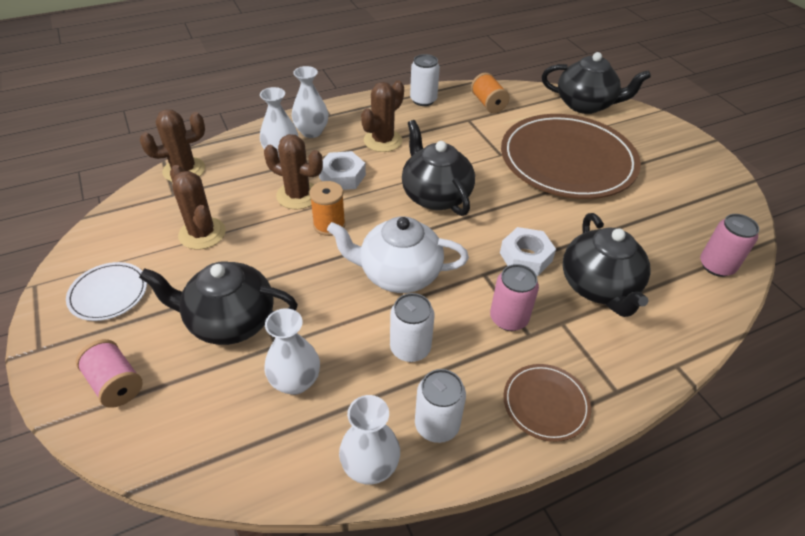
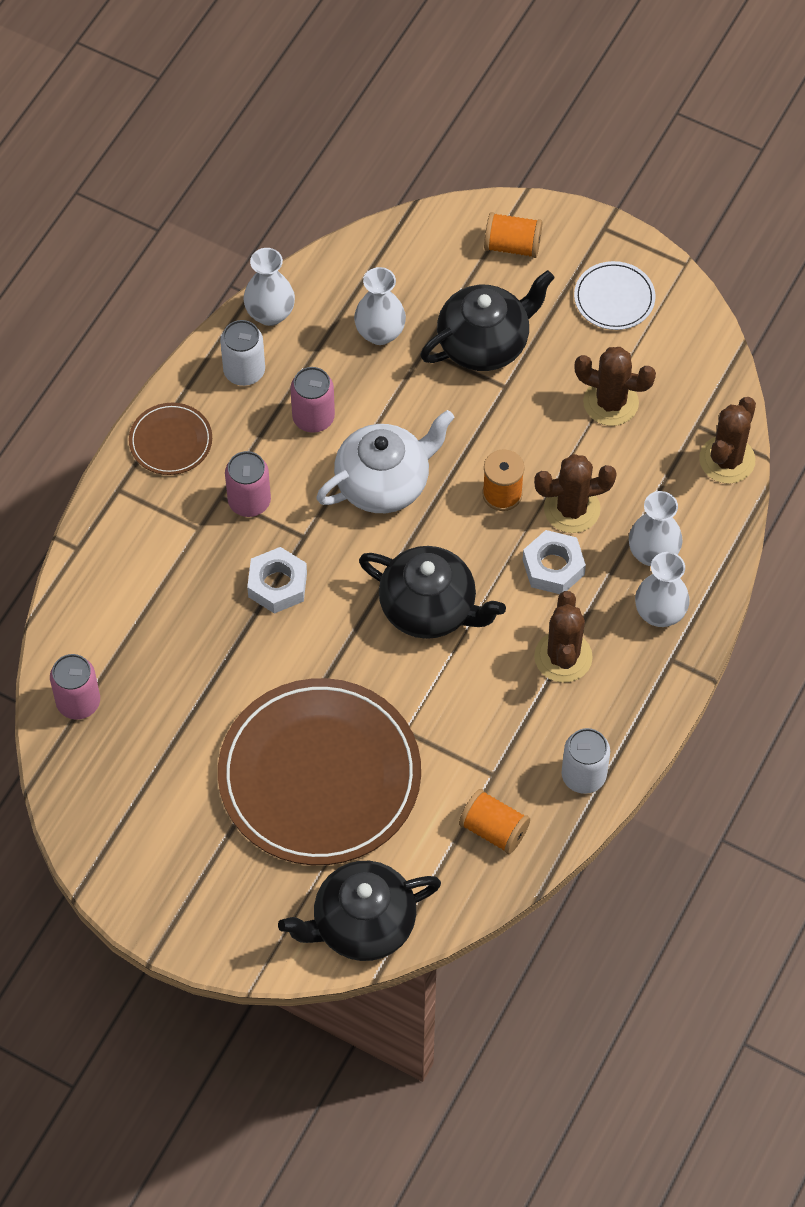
camera: 145 degrees right, 15 degrees up
(116, 383) = (512, 246): pink spool -> orange spool
(410, 348) = (313, 418): white can -> pink can
(599, 287) = (185, 593): black teapot -> none

